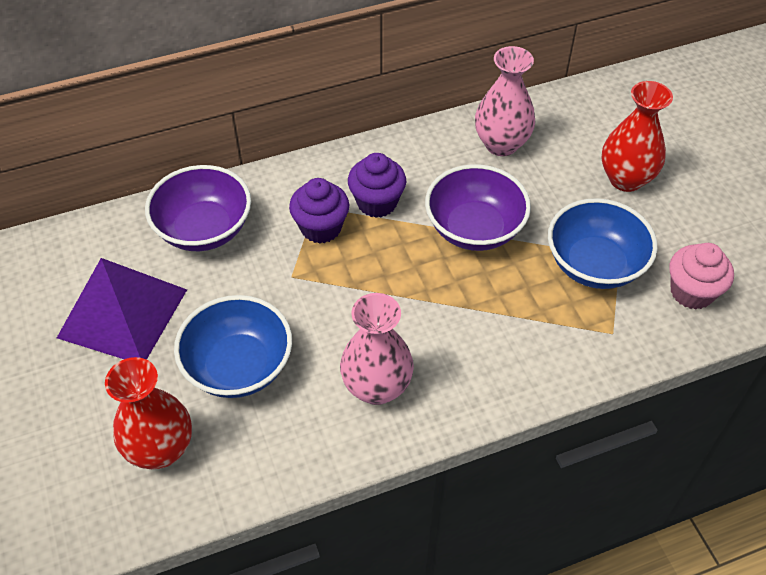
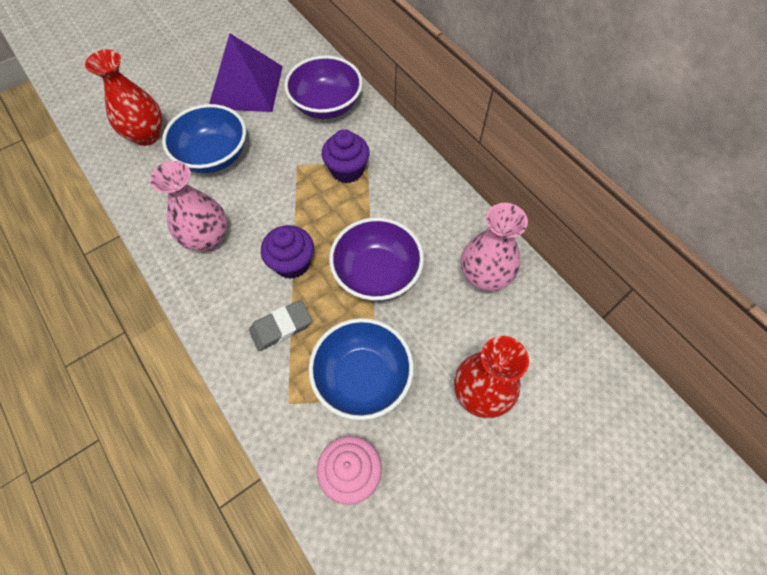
camera: 75 degrees right, 10 degrees up
(377, 202) = (383, 200): purple cupcake -> purple cupcake (292, 263)
(521, 326) = (281, 327): none -> grey eraser

